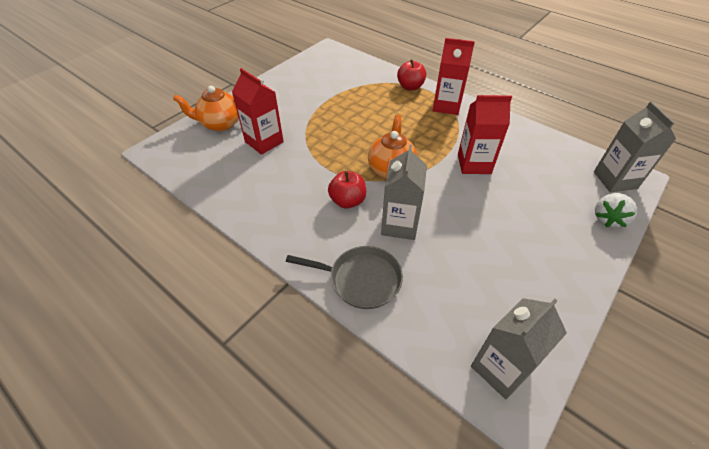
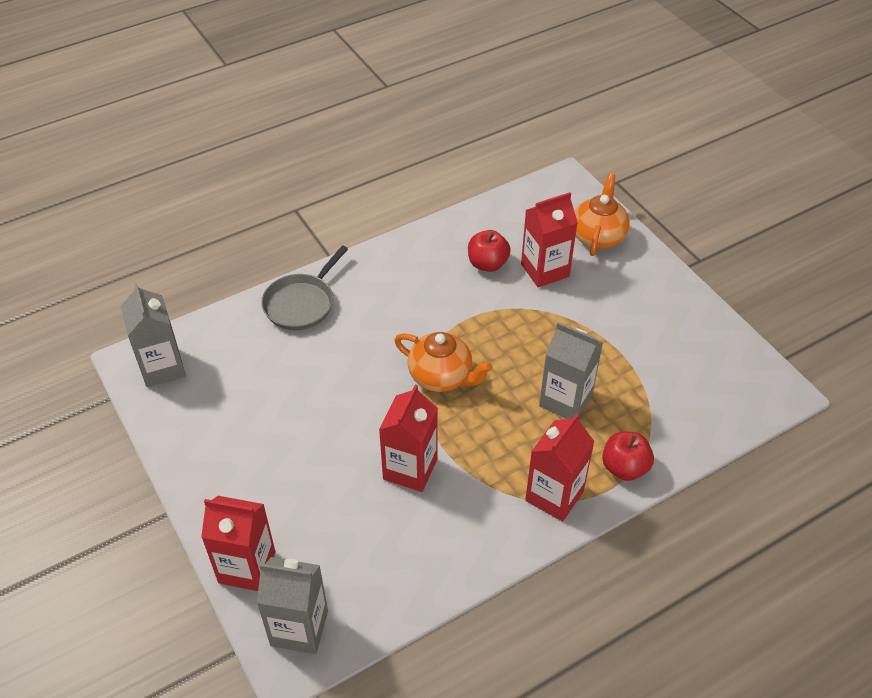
camera: 110 degrees right, 0 degrees up
(347, 201) = (407, 321): red apple -> red apple (487, 264)
(399, 225) = (350, 354): grey carton -> grey carton (565, 400)
(608, 219) = (247, 567): white strawberry -> red carton

